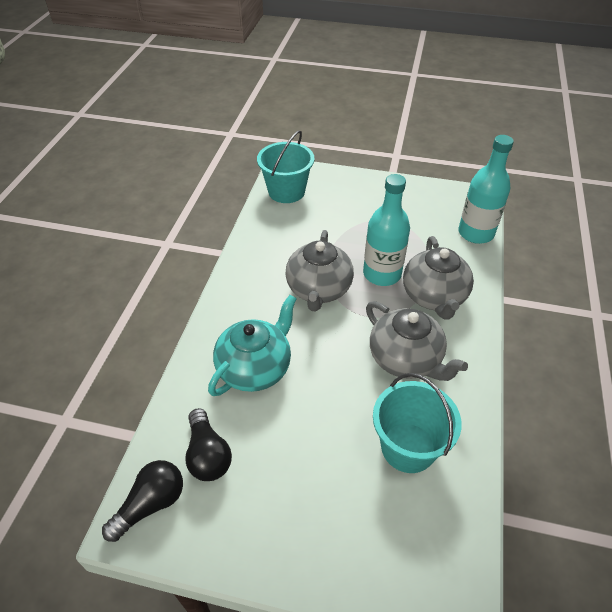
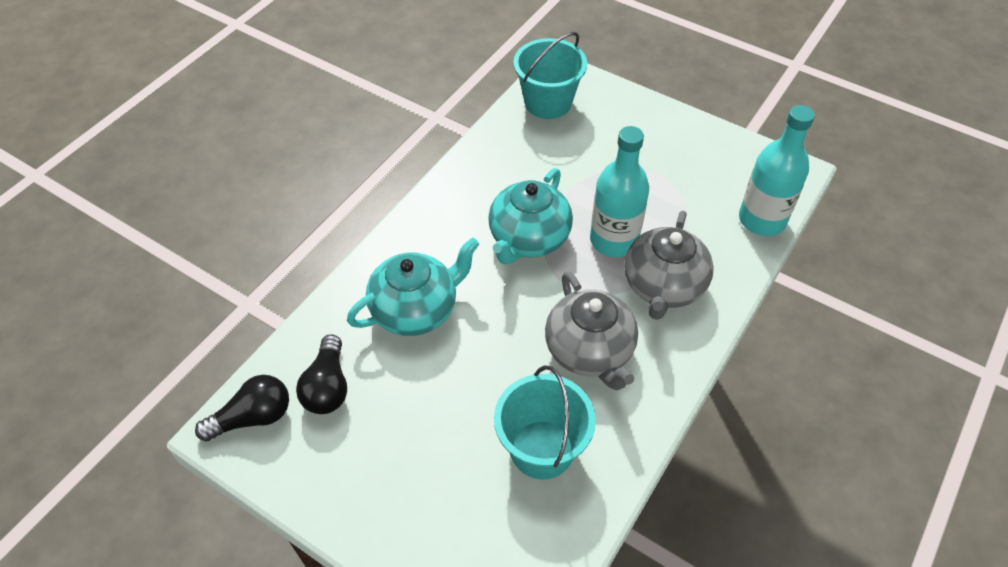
camera: 20 degrees right, 5 degrees up
(319, 290) = (528, 239): grey teapot -> turquoise teapot

